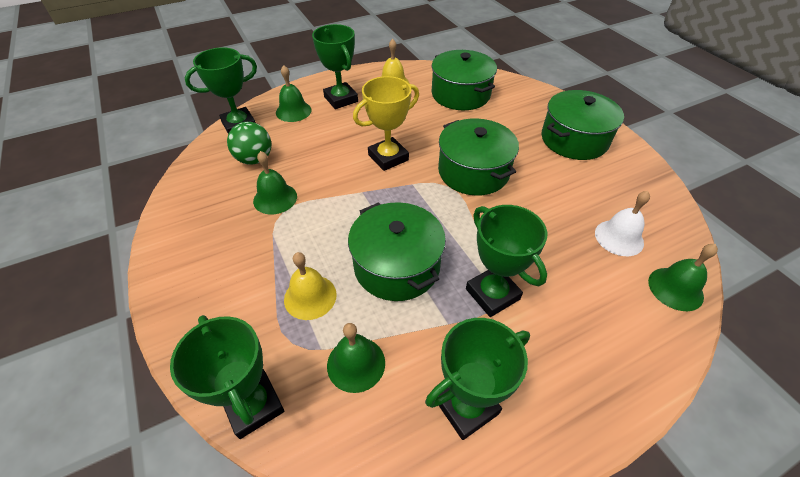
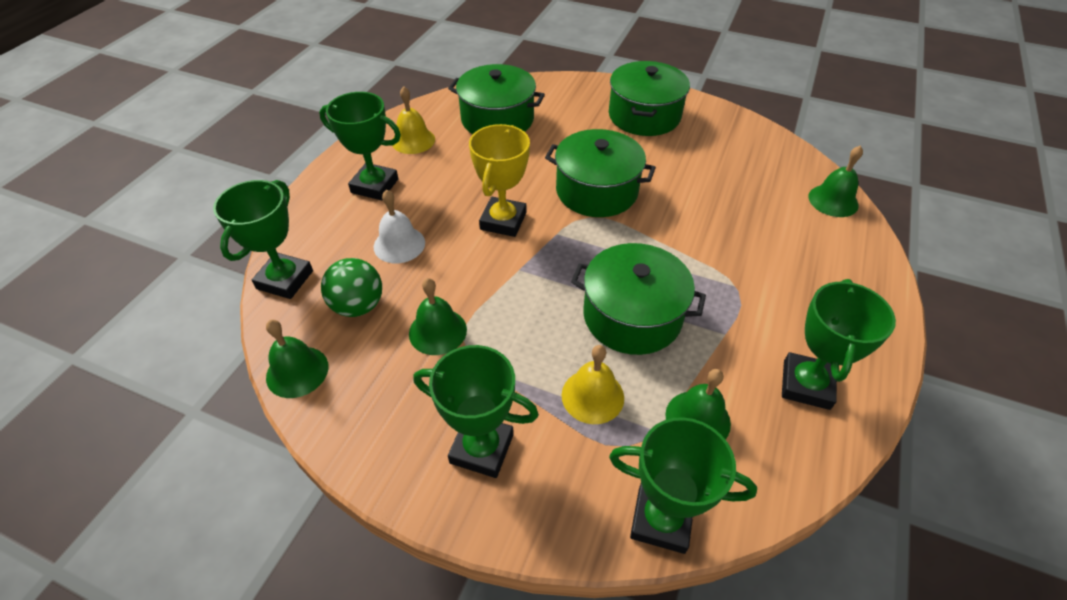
camera: 40 degrees left, 0 degrees up
(293, 111) = (334, 228): green bell -> green bell (297, 371)
(492, 294) = (729, 287): green trophy -> green trophy (482, 448)
(619, 237) = (762, 183): white bell -> white bell (399, 244)

